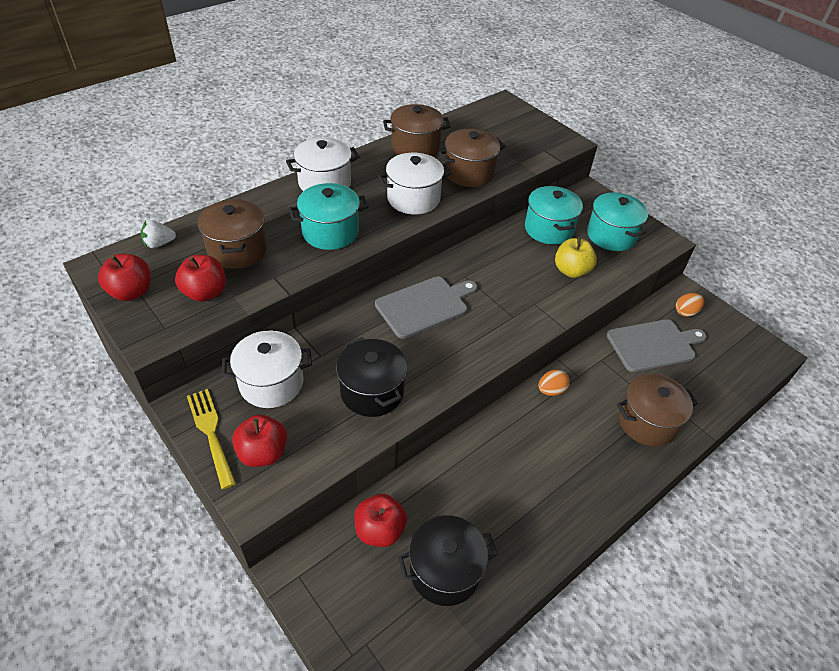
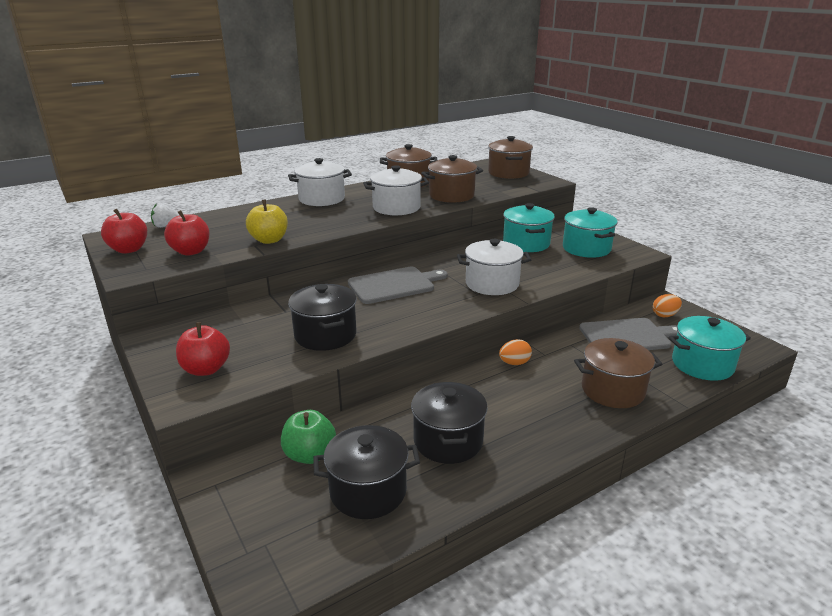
camera: 10 degrees right, 20 degrees down
(210, 433) = (164, 354): yellow fork -> none
(237, 250) = (230, 230): brown pot -> brown pot (508, 173)
(271, 383) = (233, 326): white pot -> white pot (492, 284)
(330, 232) = (315, 223): turquoise pot -> turquoise pot (702, 364)
(380, 530) = (310, 455): red apple -> green apple
(506, 501) = (448, 441): none -> black pot
(571, 271) = (542, 268): yellow apple -> yellow apple (269, 240)

